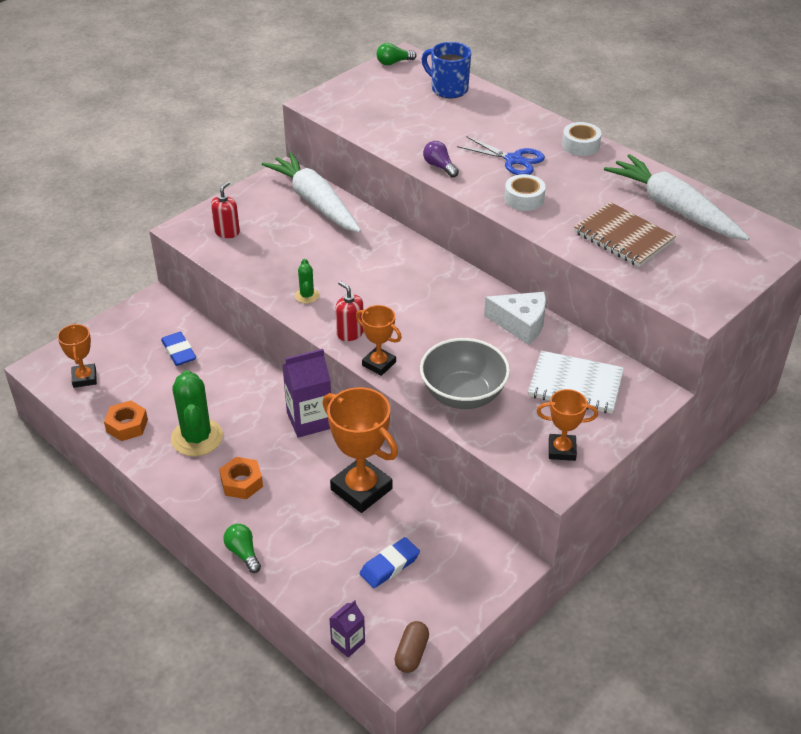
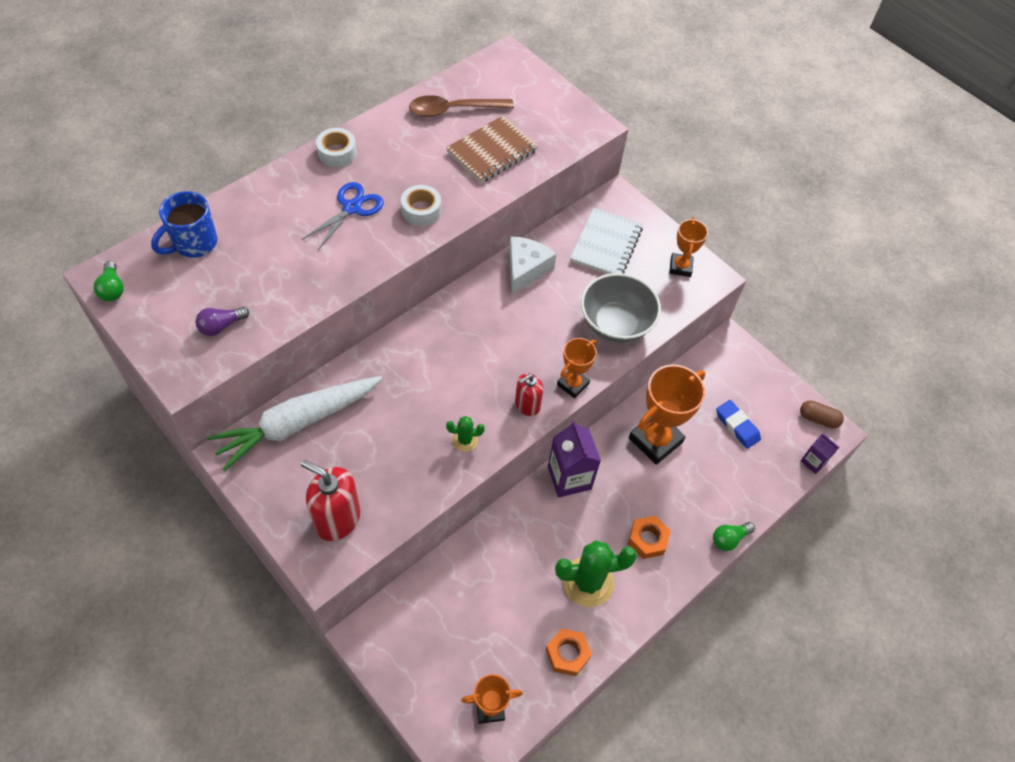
camera: 90 degrees left, 15 degrees up
(179, 352) = (457, 604): blue eraser -> none
(227, 232) = (337, 519): red soap dispenser -> red soap dispenser, size x1.65
(439, 166) = (350, 270): purple light bulb -> purple light bulb (221, 326)
(673, 208) = (454, 110): white carrot -> brown spoon

